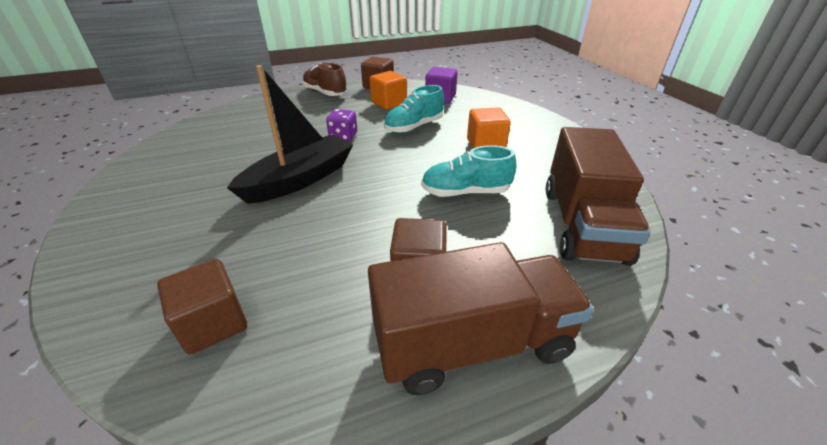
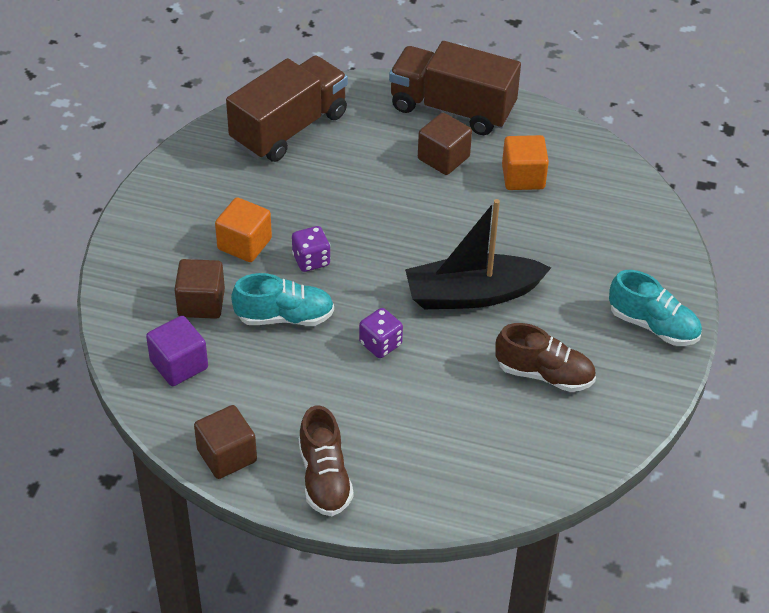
camera: 145 degrees left, 10 degrees up
(213, 323) = (592, 191): brown cube -> brown cube (201, 303)
(216, 160) = (544, 374): none -> brown shoe
(389, 103) = (260, 392): orange cube -> orange cube (523, 177)
(434, 153) = (311, 260): none -> purple dice
(465, 192) = (338, 199): turquoise shoe -> turquoise shoe (653, 325)

